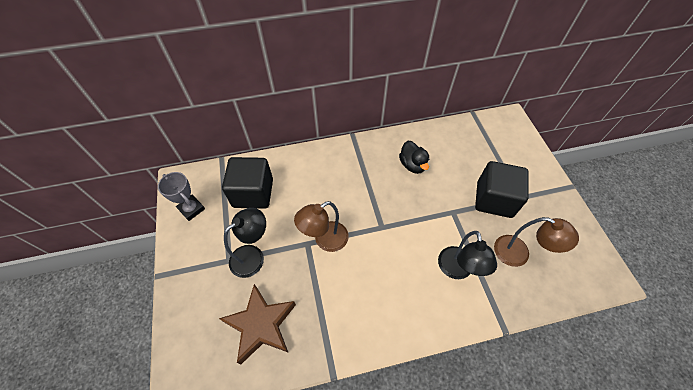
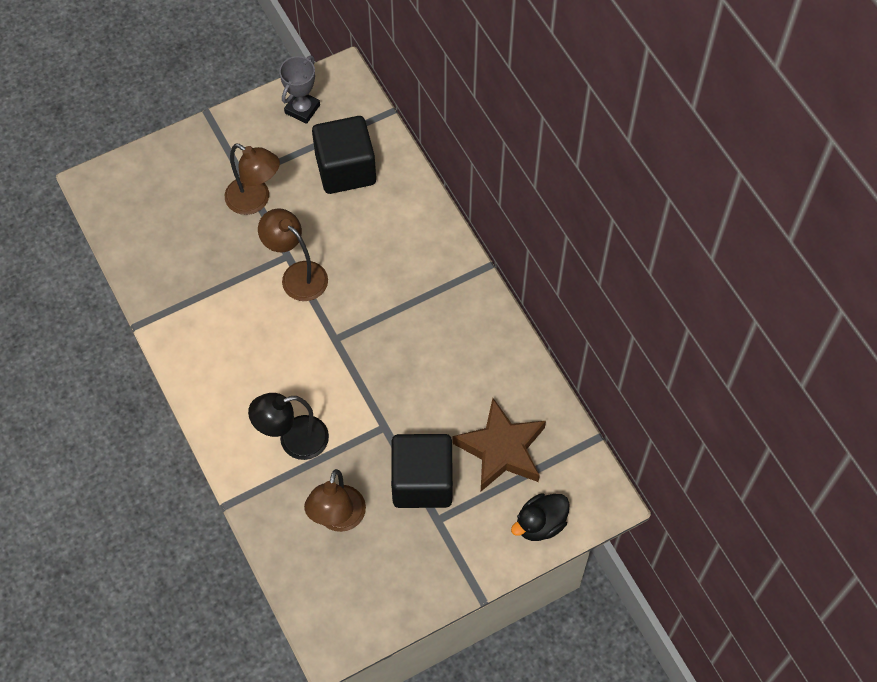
camera: 75 degrees right, 5 degrees up
(253, 256) = (255, 201): black lamp -> brown lamp
(261, 325) = (174, 237): brown star -> brown star (501, 449)
(412, 165) = (454, 360): black duck -> black duck (540, 524)

